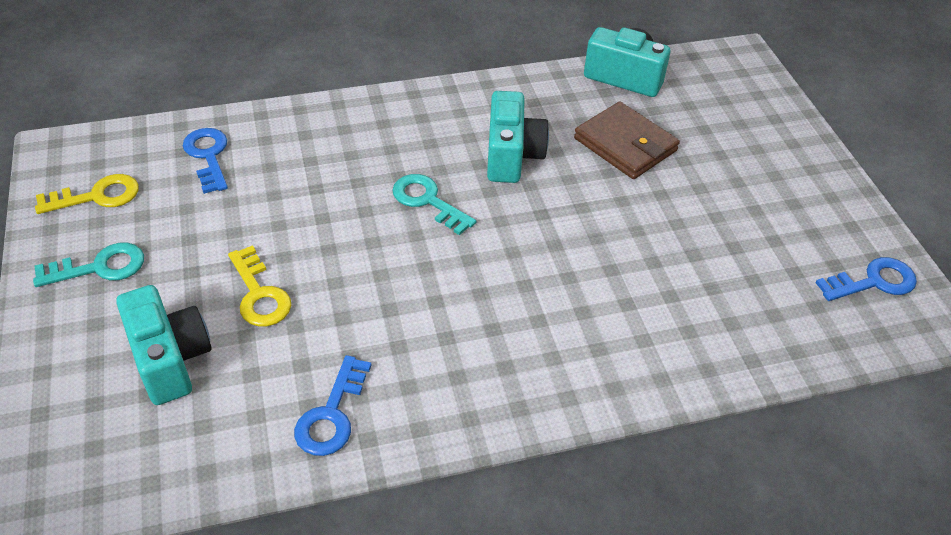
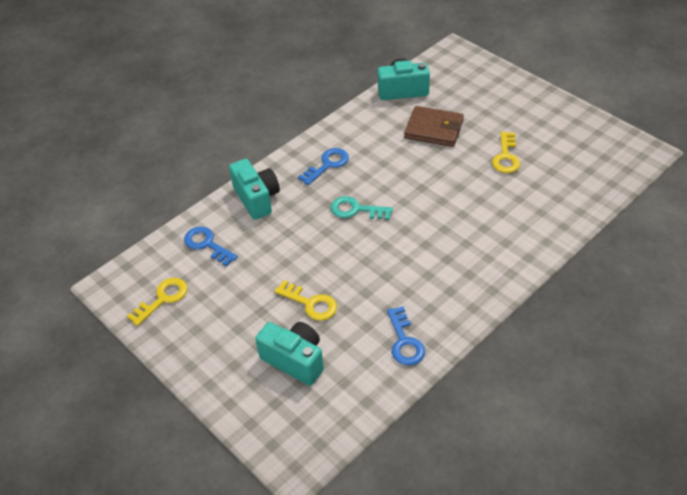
camera: 25 degrees left, 0 degrees up
(99, 267) = (205, 336): turquoise key -> none
(512, 156) = (379, 163): turquoise camera -> turquoise camera (257, 198)
(700, 227) = (506, 156): none -> yellow key
(873, 282) = (606, 145): blue key -> blue key (327, 165)

